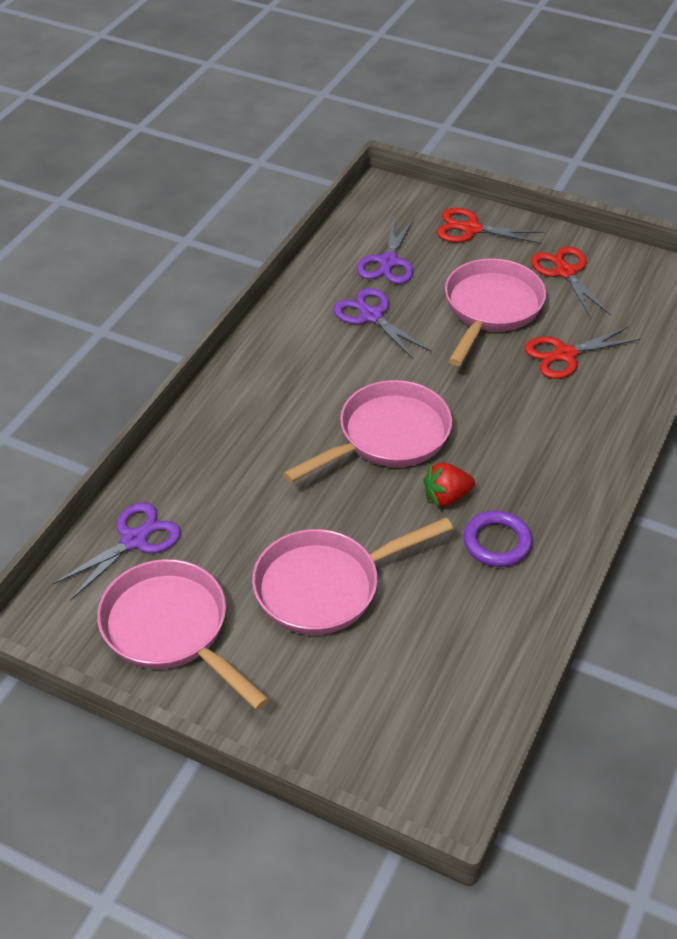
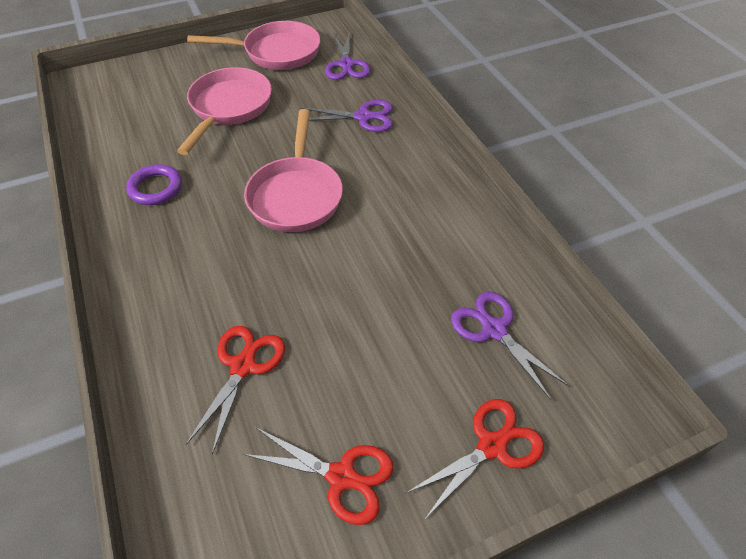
camera: 130 degrees right, 5 degrees up
(371, 316) = (428, 268): purple scissors -> purple scissors (363, 117)
(446, 497) = (215, 189): red strawberry -> none
(491, 309) = (355, 359): pink pan -> none

